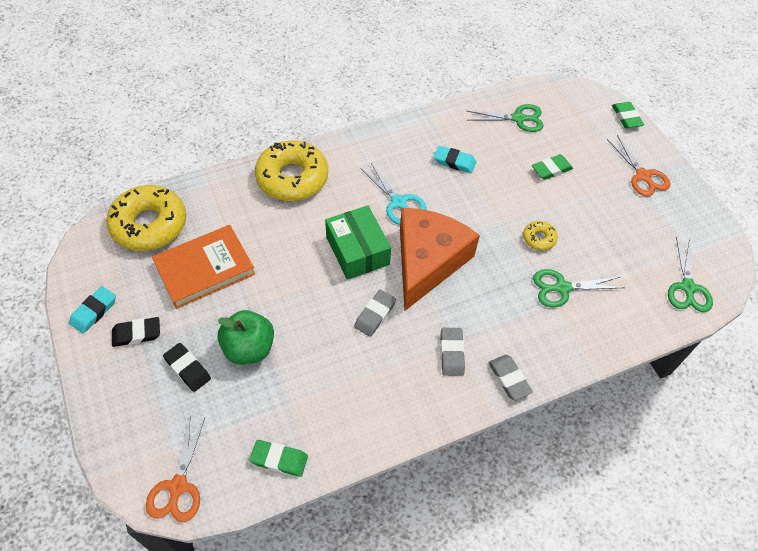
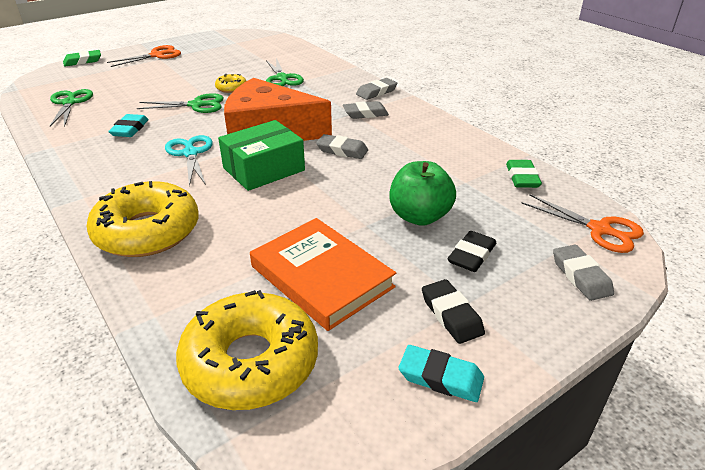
camera: 100 degrees left, 20 degrees down
(133, 436) = (580, 276): none -> grey eraser
(178, 486) = (599, 229): orange scissors -> orange scissors turned 45 degrees clockwise
(398, 202) = (190, 153): turquoise scissors -> turquoise scissors turned 60 degrees counterclockwise
(551, 169) = (146, 86): green eraser -> none
(687, 287) = (268, 43): green scissors -> green scissors (196, 105)

